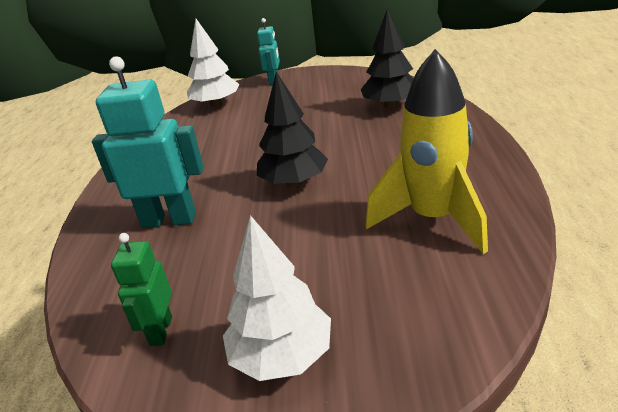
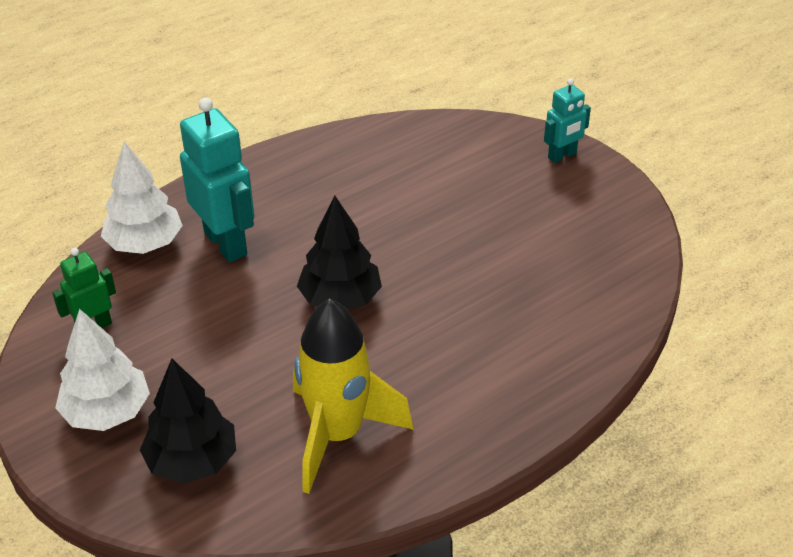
camera: 50 degrees right, 10 degrees up
(216, 104) = (464, 140): white tree -> white tree (145, 243)
(391, 105) = (567, 301): black tree -> black tree (192, 461)

